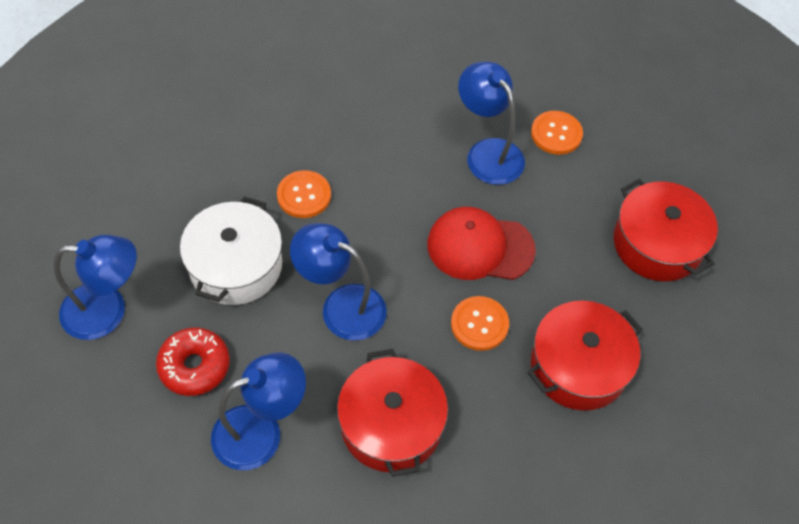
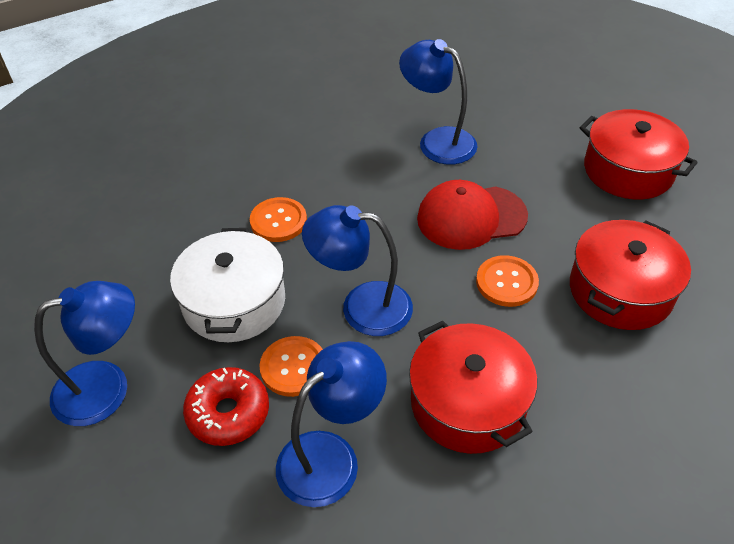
camera: 15 degrees left, 10 degrees down
(556, 134) = (490, 112): orange button -> orange button (293, 367)

